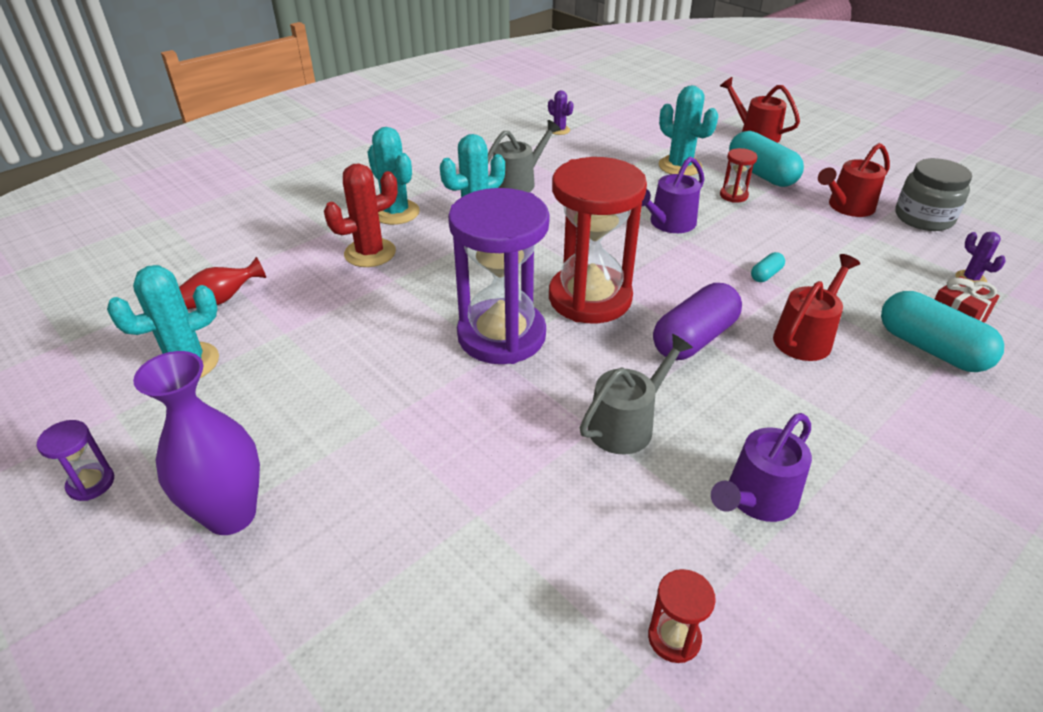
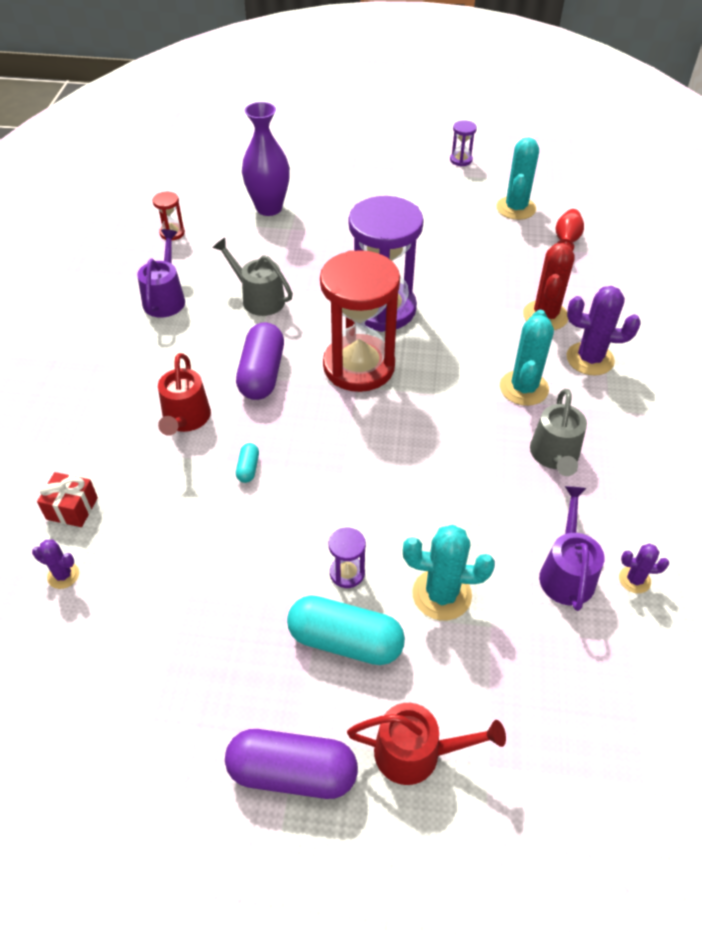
camera: 140 degrees right, 10 degrees up
(231, 514) = (390, 180): purple vase -> purple vase (269, 208)
(396, 212) = (590, 359): turquoise cactus -> purple cactus
(626, 424) = (259, 298): grey watering can -> grey watering can turned 120 degrees clockwise
(669, 223) = (373, 485): purple watering can -> purple watering can (566, 573)
(733, 195) = (347, 573): red hourglass -> purple hourglass
(830, 152) = (292, 772): none -> purple capsule
(847, 207) = (219, 632): red watering can -> none
(923, 218) = (128, 666): grey jar -> none
(931, 348) = (88, 461): turquoise capsule -> none

